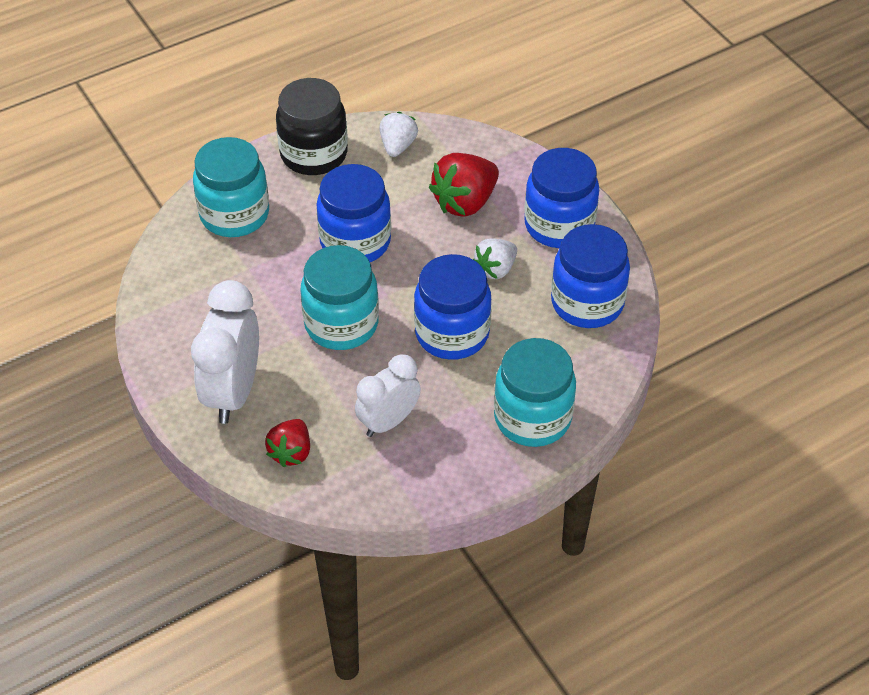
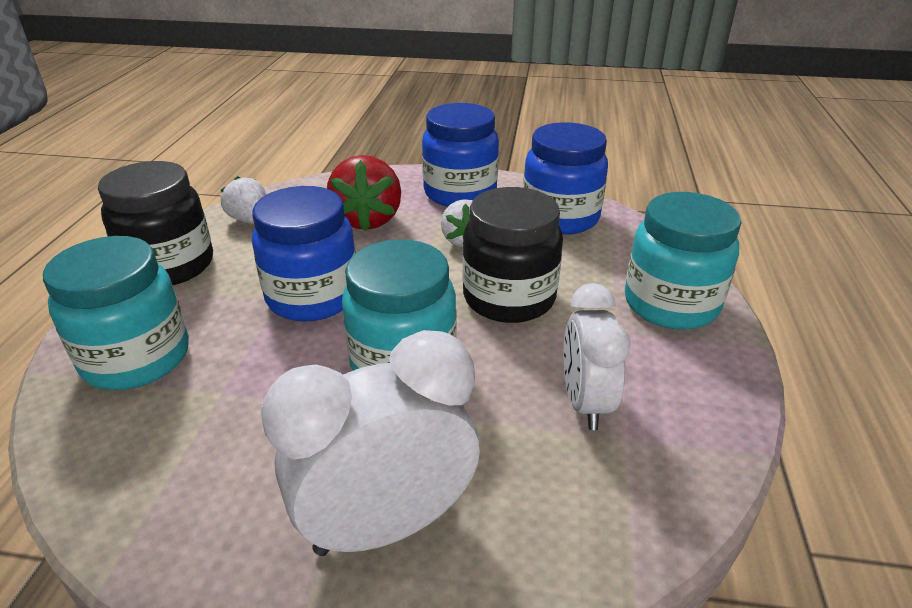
camera: 50 degrees left, 15 degrees down
(233, 392) = (386, 525): white clock -> white clock turned 105 degrees clockwise
(291, 452) = (555, 524): red strawberry -> none
(452, 333) = (509, 298): blue jar -> black jar

